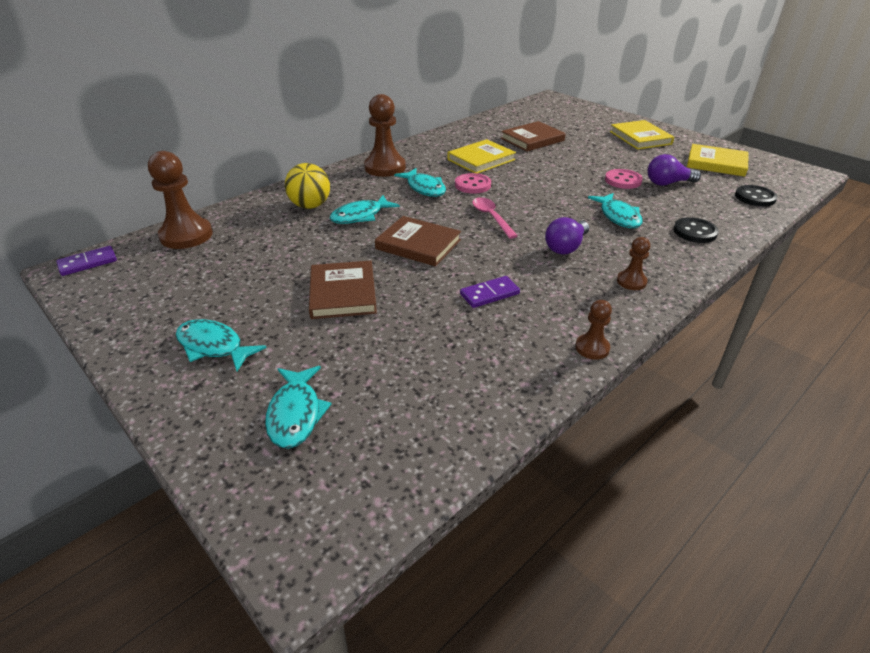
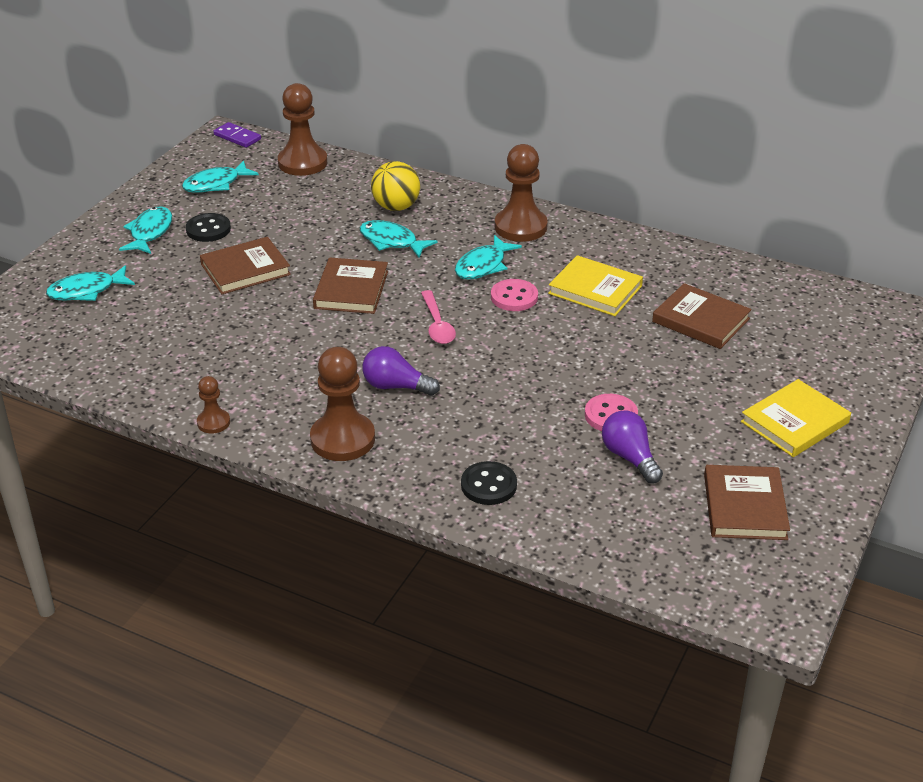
camera: 70 degrees right, 0 degrees up
(489, 294) = (278, 350): purple domino -> none
(491, 217) = (437, 325): pink spoon -> pink spoon turned 120 degrees clockwise
(618, 216) = (495, 419): turquoise fish -> turquoise fish (216, 184)
(631, 281) = (342, 439): brown pawn -> brown pawn, size x1.94
(716, 163) = (744, 506): yellow book -> brown book
(755, 197) = (635, 545): black button -> black button (208, 229)

